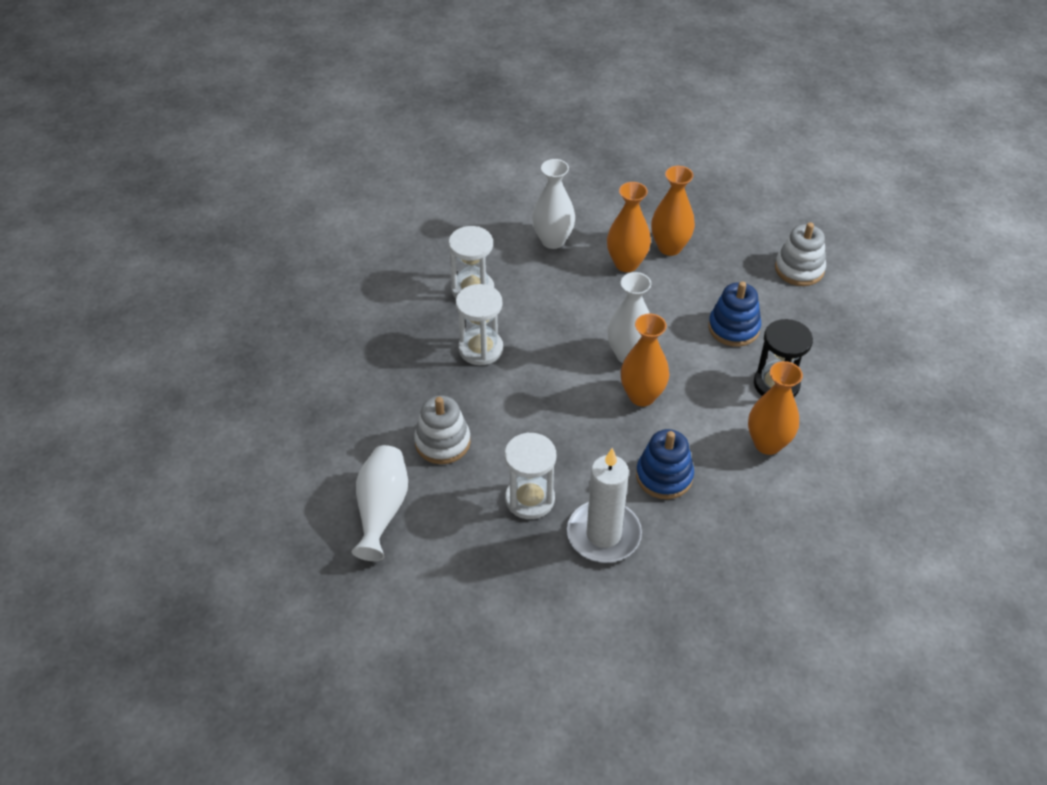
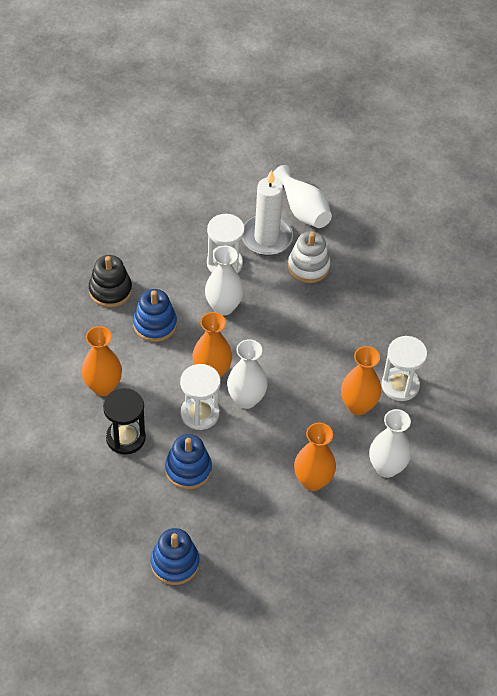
camera: 140 degrees right, 5 degrees up
(480, 349) = (348, 342): white hourglass -> white hourglass (200, 413)
(573, 452) = (223, 307): none -> white vase
(603, 534) = (164, 268): white candle -> white candle (266, 237)
(669, 247) = (293, 519): orange vase -> orange vase (358, 405)
(687, 544) = (110, 290): none -> black stacking toy
(799, 269) = (175, 563): white stacking toy -> blue stacking toy

